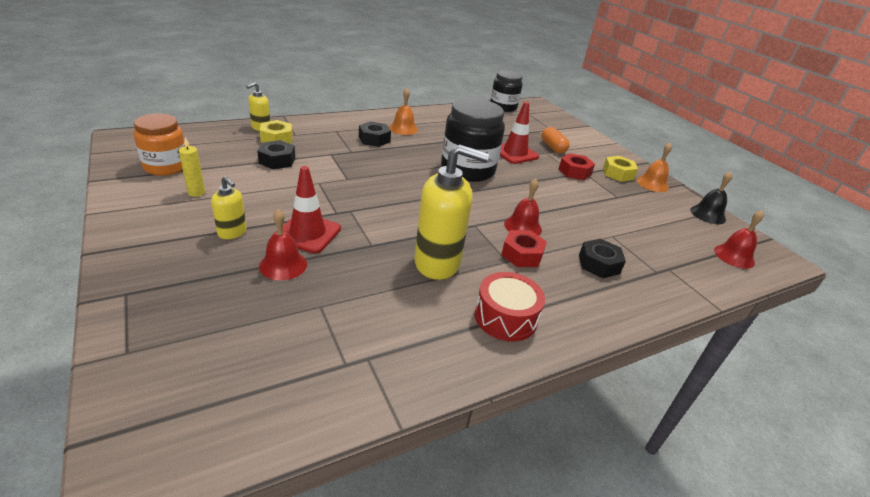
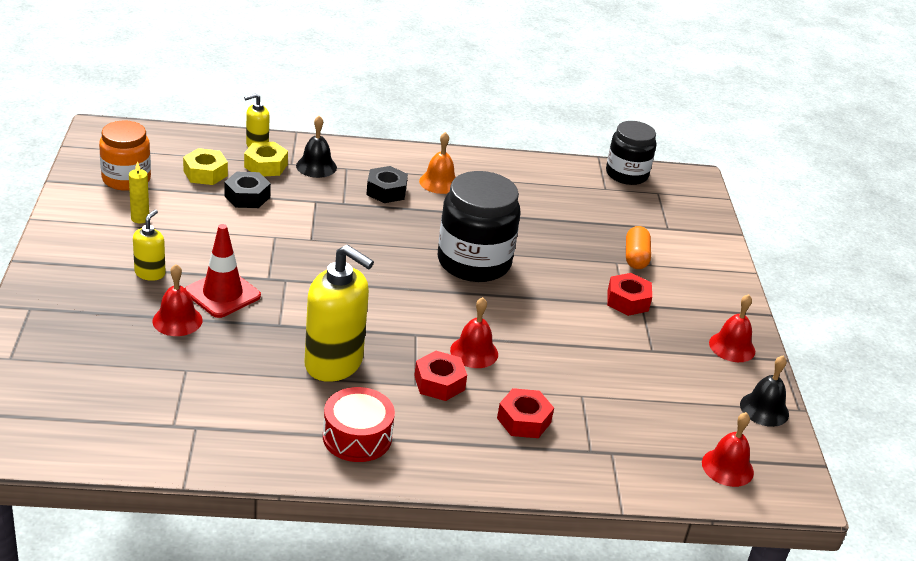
camera: 25 degrees right, 0 degrees up
(232, 232) = (150, 273): yellow soap dispenser -> yellow soap dispenser turned 135 degrees counterclockwise
(314, 133) = (316, 166): none -> black bell
(515, 153) = (566, 253): red traffic cone -> none
(599, 264) = (524, 420): black nut -> red nut
(618, 174) = (694, 319): yellow nut -> yellow nut (205, 173)
(652, 184) = (732, 347): orange bell -> red bell

